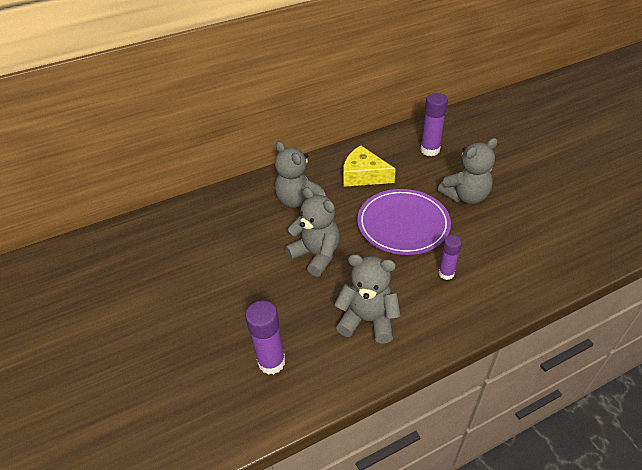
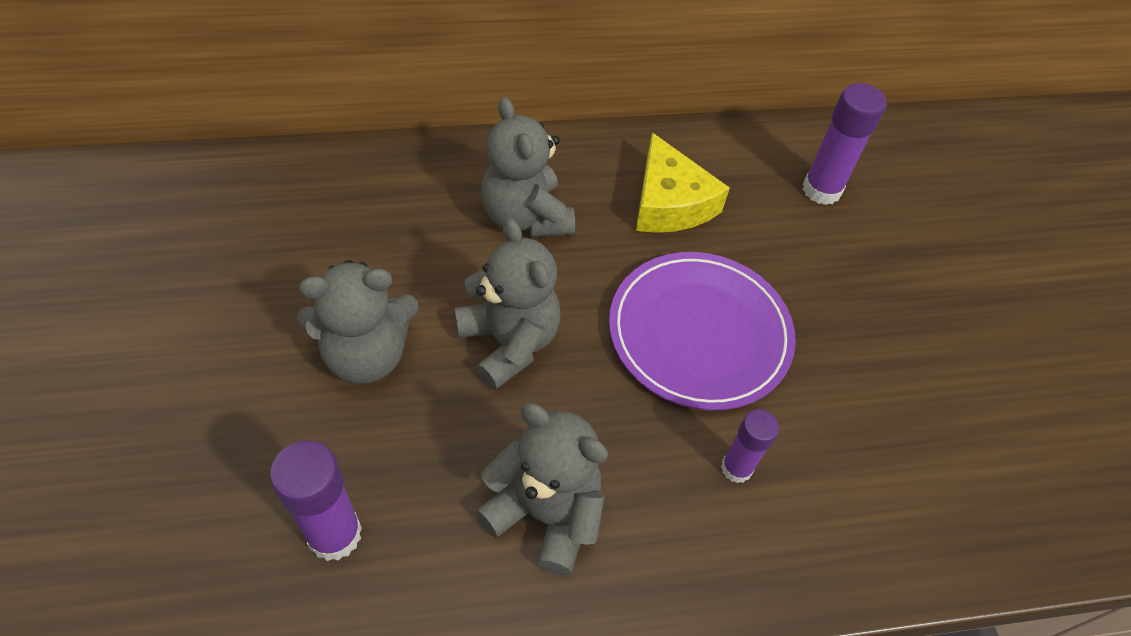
camera: 10 degrees right, 10 degrees up
(363, 175) = (670, 203): yellow cheese -> yellow cheese turned 150 degrees counterclockwise
(465, 196) = (847, 314): grey teddy bear -> grey teddy bear (366, 354)

